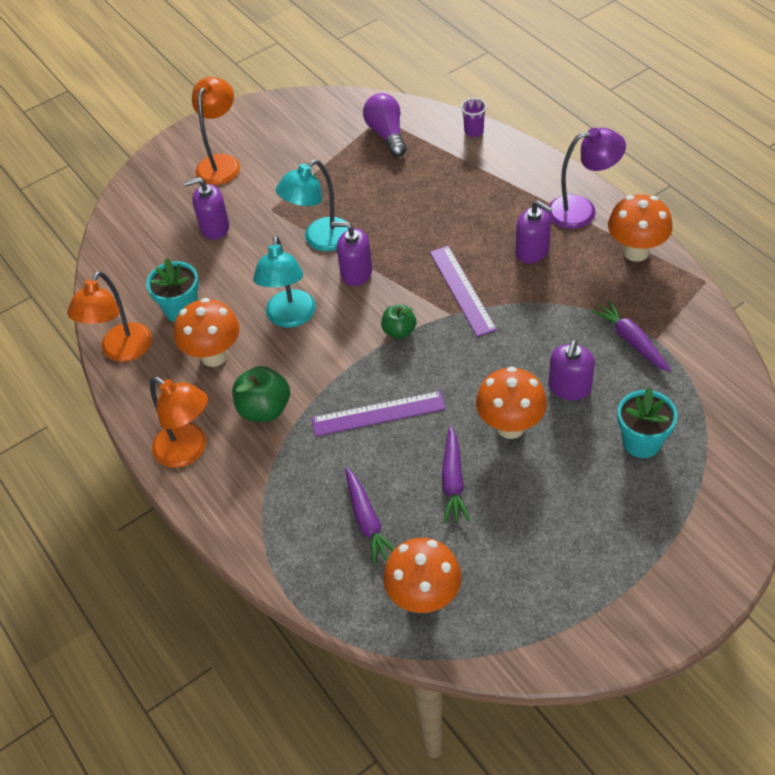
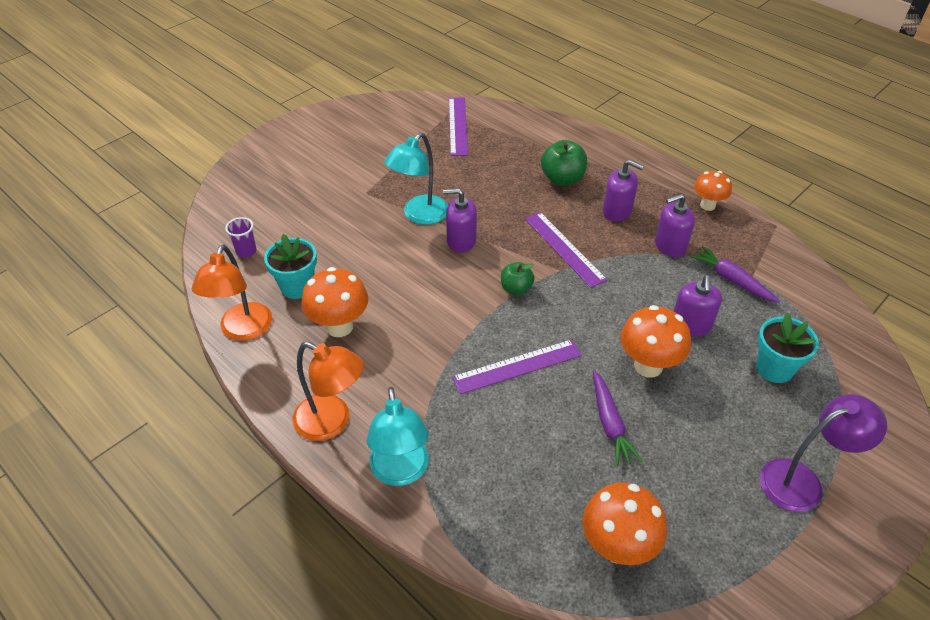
camera: 15 degrees left, 5 degrees down
(214, 227) = (315, 211): purple soap dispenser -> purple soap dispenser (670, 246)
(221, 163) = (310, 157): orange lamp -> none
(264, 409) = (402, 373): green apple -> green apple (562, 179)
(290, 318) = (407, 285): turquoise lamp -> turquoise lamp (401, 472)
(367, 520) = (535, 473): purple carrot -> none
(387, 134) = (458, 126): purple light bulb -> purple ruler
(474, 131) = (534, 120): purple cup -> purple cup (246, 251)
(582, 210) = (649, 176): purple lamp -> purple lamp (802, 481)
(636, 251) = (707, 205): orange mushroom -> orange mushroom, size x0.65

